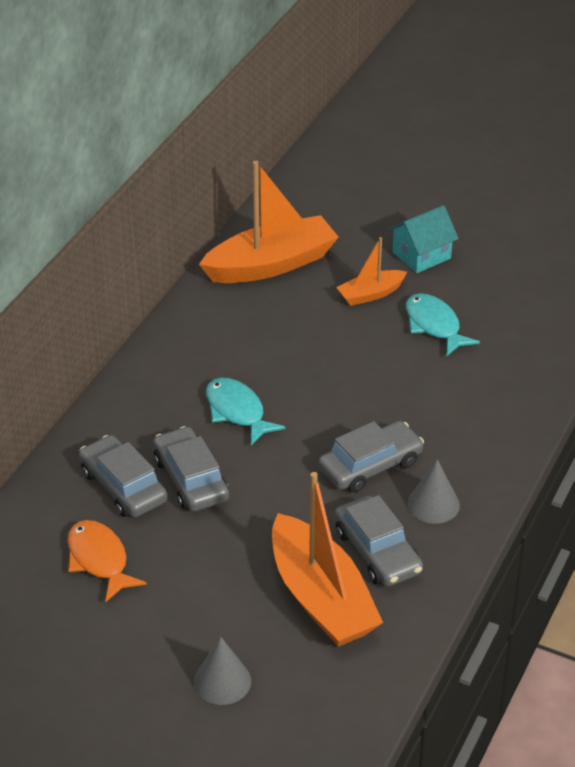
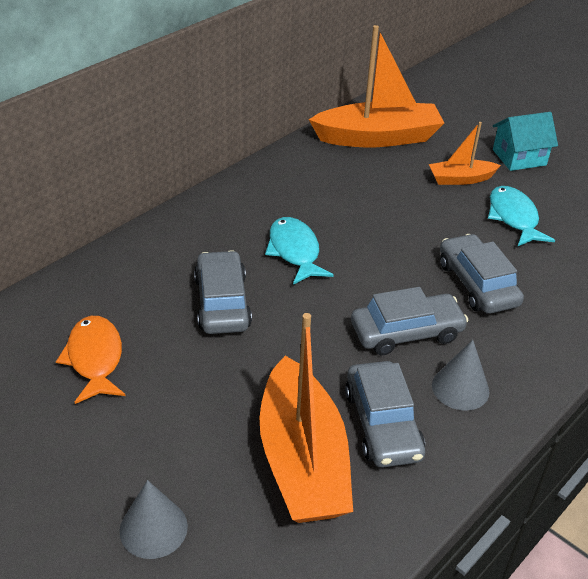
camera: 15 degrees right, 0 degrees up
(123, 486) = (155, 294): grey car -> grey car (477, 284)

